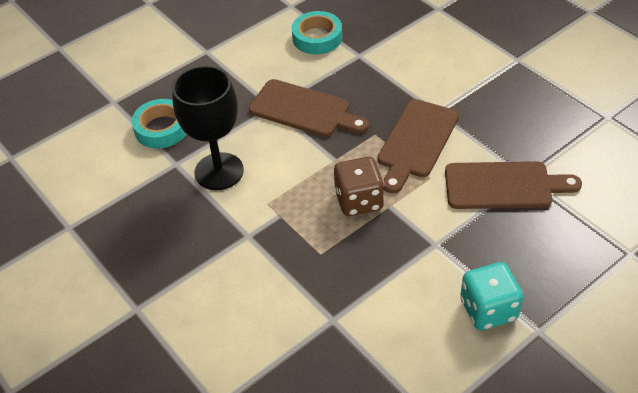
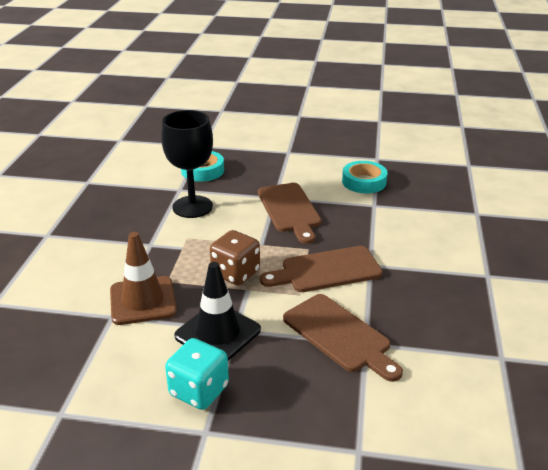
camera: 45 degrees right, 15 degrees down
(332, 286) = (143, 301): none -> brown traffic cone
(428, 258) = (218, 333): none -> black traffic cone

